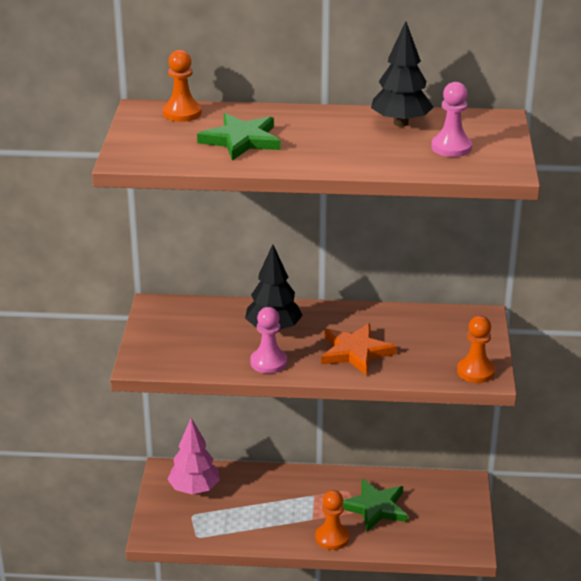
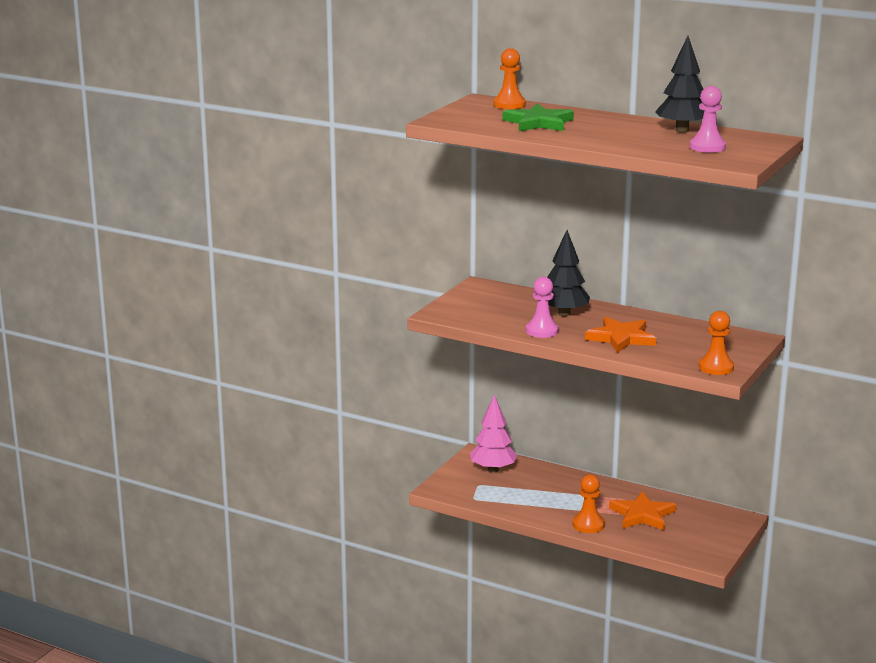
camera: 25 degrees right, 10 degrees down
(375, 507) = (642, 515): green star -> orange star

